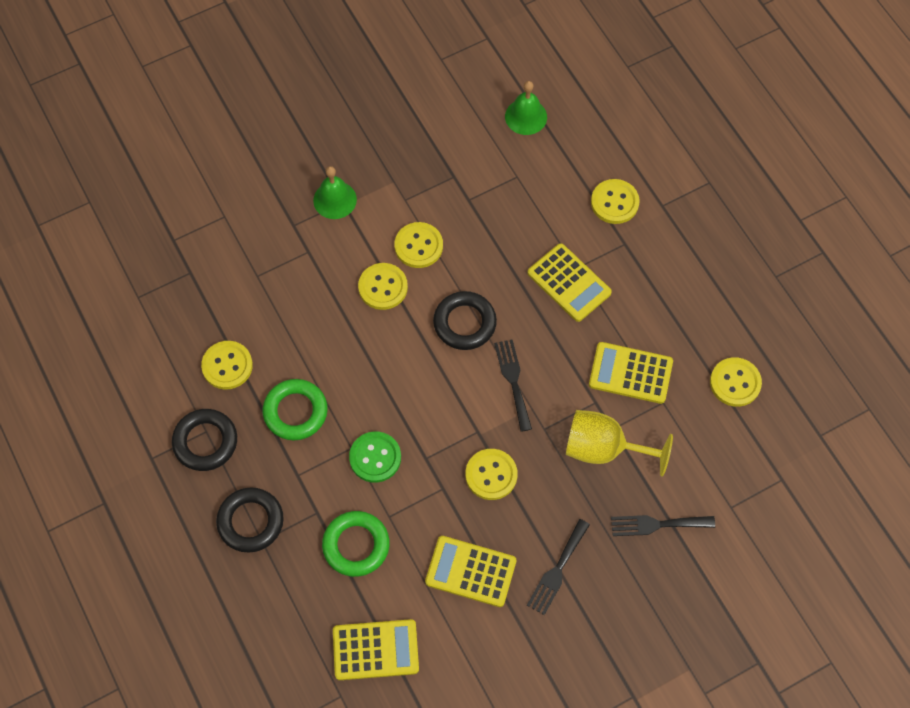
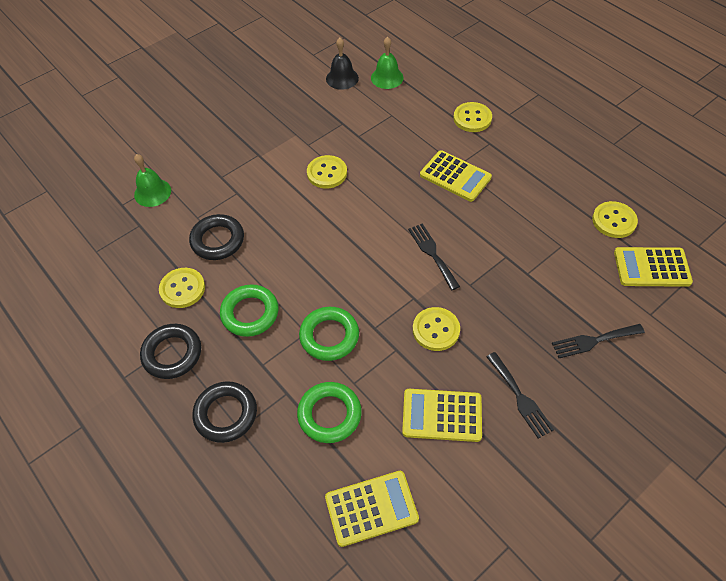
camera: 10 degrees left, 10 degrees down
(335, 200) = (251, 154): green bell -> green bell (152, 192)
(375, 457) = (329, 336): green button -> green ring
(383, 287) = (305, 206): yellow button -> none
(464, 323) = (379, 219): black ring -> black ring (217, 240)
(469, 106) = (342, 78): none -> black bell
(557, 570) = (520, 398): black fork -> black fork turned 45 degrees counterclockwise
(603, 449) = (525, 290): yellow goblet -> none
(630, 373) = (527, 230): yellow calculator -> yellow calculator (651, 267)

